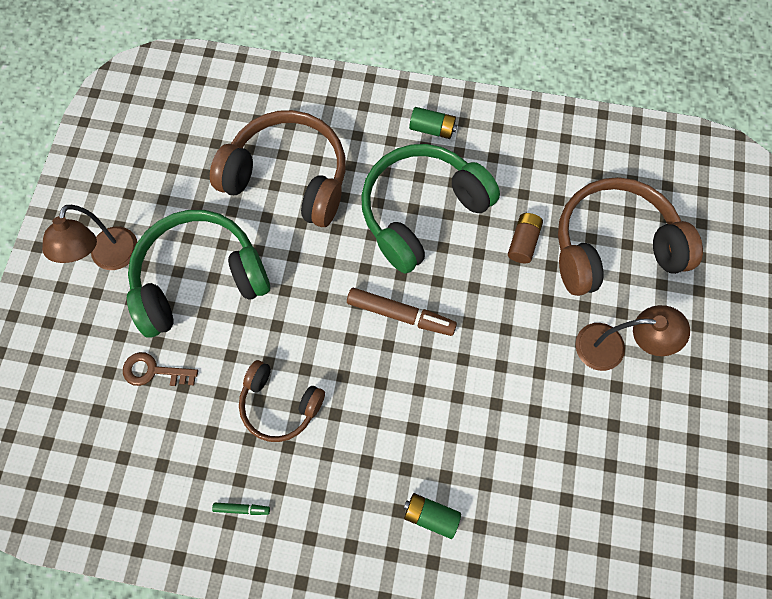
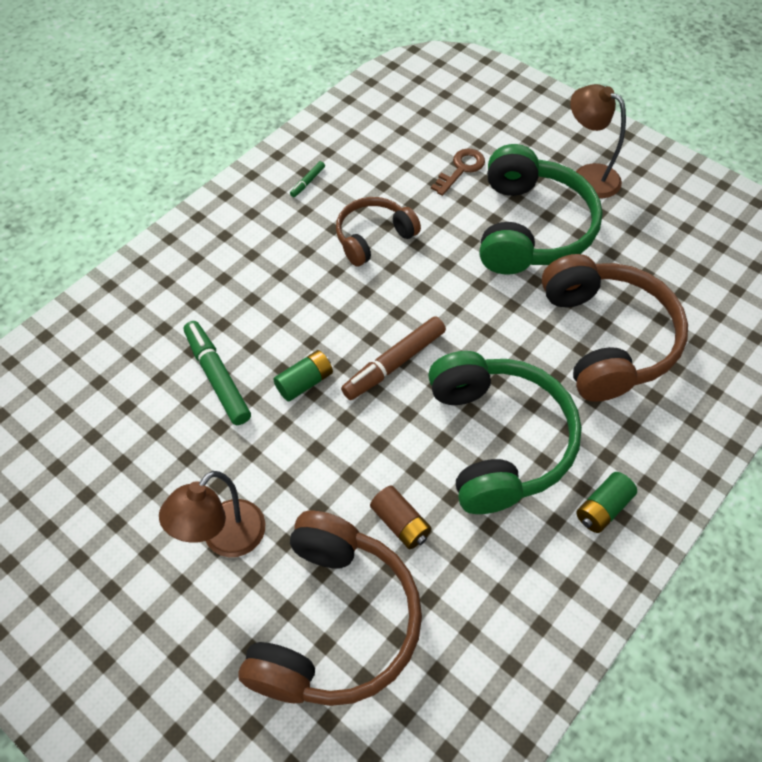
camera: 120 degrees right, 15 degrees down
(289, 177) = (607, 339): brown headphones -> brown headphones turned 60 degrees counterclockwise
(430, 514) = (202, 298): green battery -> green battery (304, 382)
(496, 444) = (217, 377): none -> green marker

